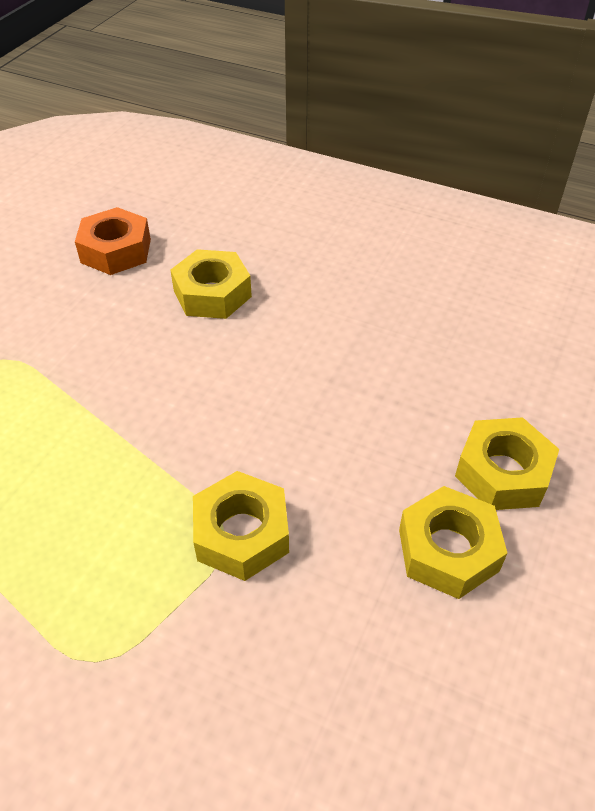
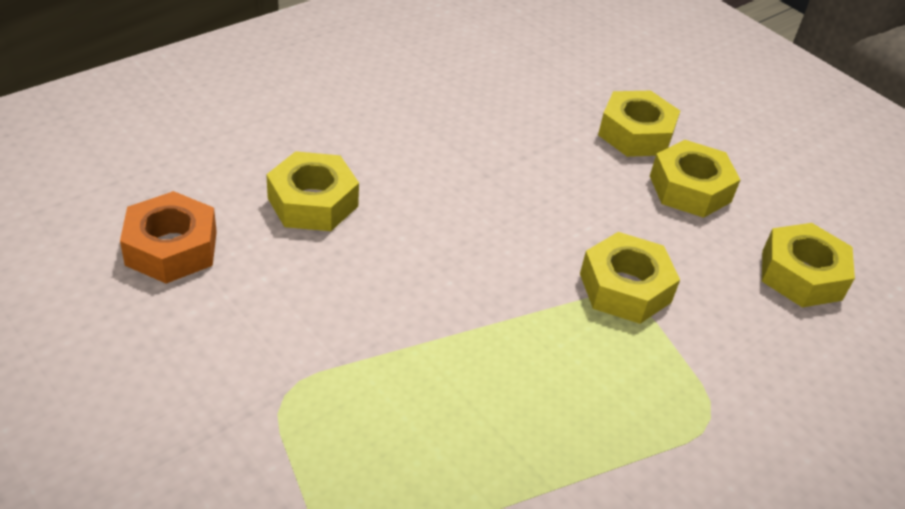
camera: 70 degrees left, 5 degrees down
(377, 710) = (801, 275): none -> yellow nut

